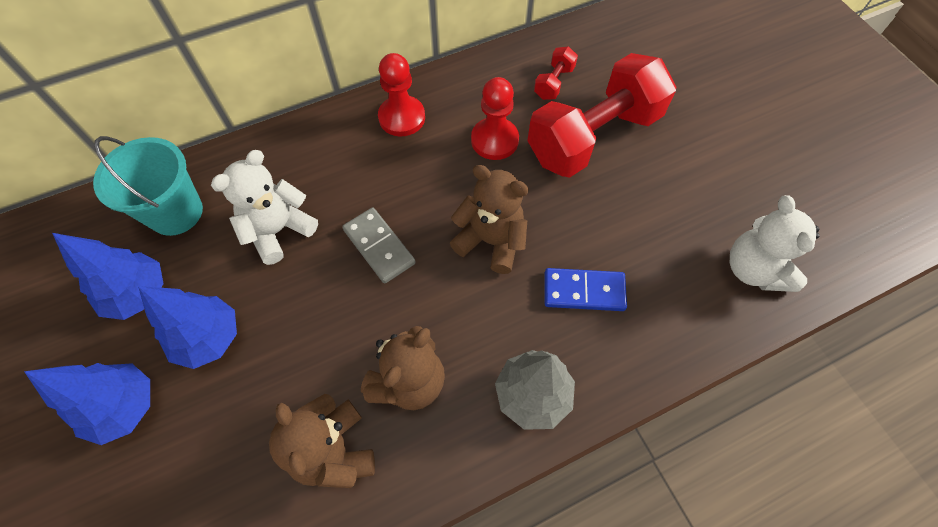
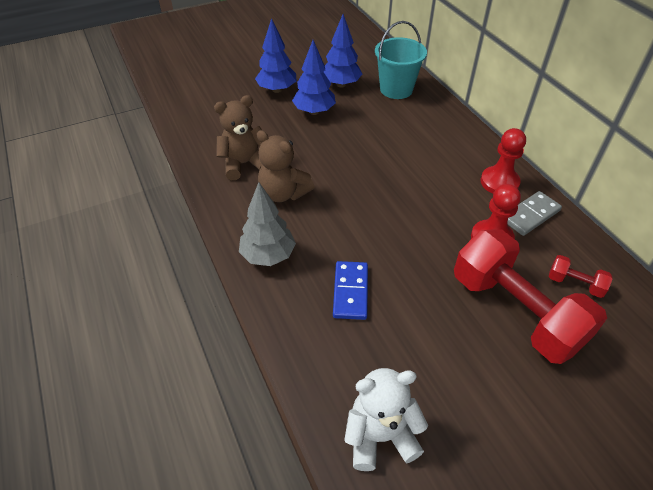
camera: 90 degrees right, 15 degrees down
(278, 230) = (388, 130): white teddy bear -> none
(379, 246) = (381, 175): grey domino -> grey domino (530, 215)
(491, 241) = (391, 235): brown teddy bear -> none

